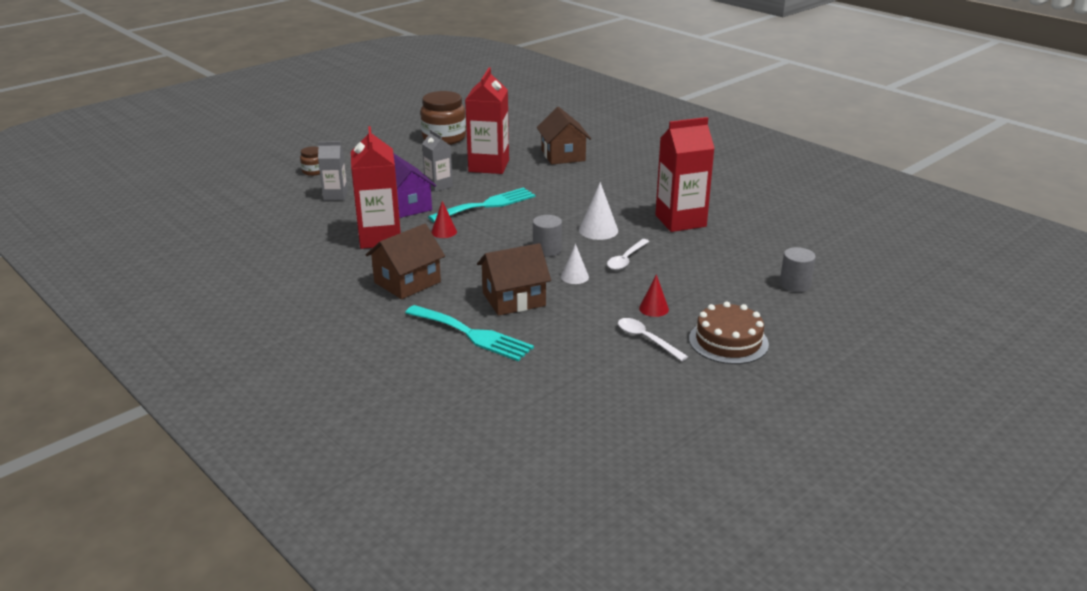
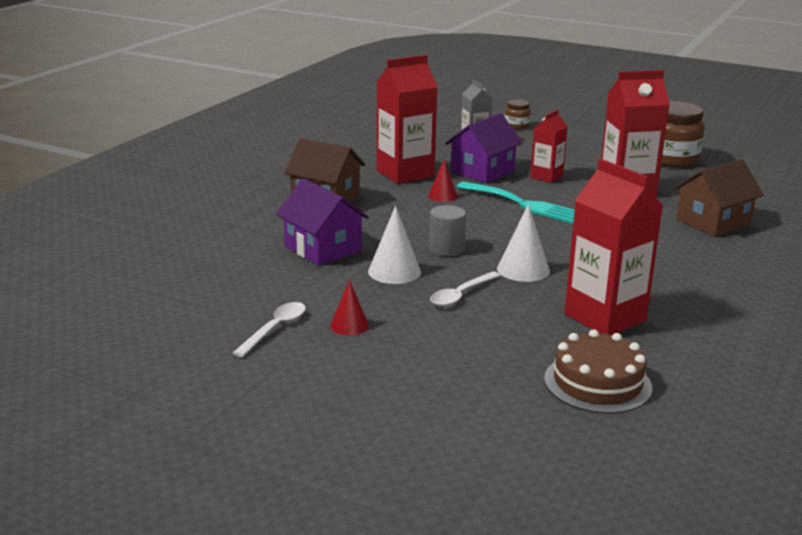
camera: 70 degrees right, 5 degrees down
(438, 186) = (546, 177): grey carton -> red carton
(472, 334) = (242, 241): turquoise fork -> none
(514, 299) = (323, 249): brown house -> purple house
(574, 277) = (394, 271): white cone -> white cone, size x1.53
(626, 259) = (461, 295): white spoon -> white spoon turned 60 degrees counterclockwise
(728, 341) = (296, 382): brown cake -> brown cake (597, 383)
(795, 284) = (486, 423): grey cylinder -> none

